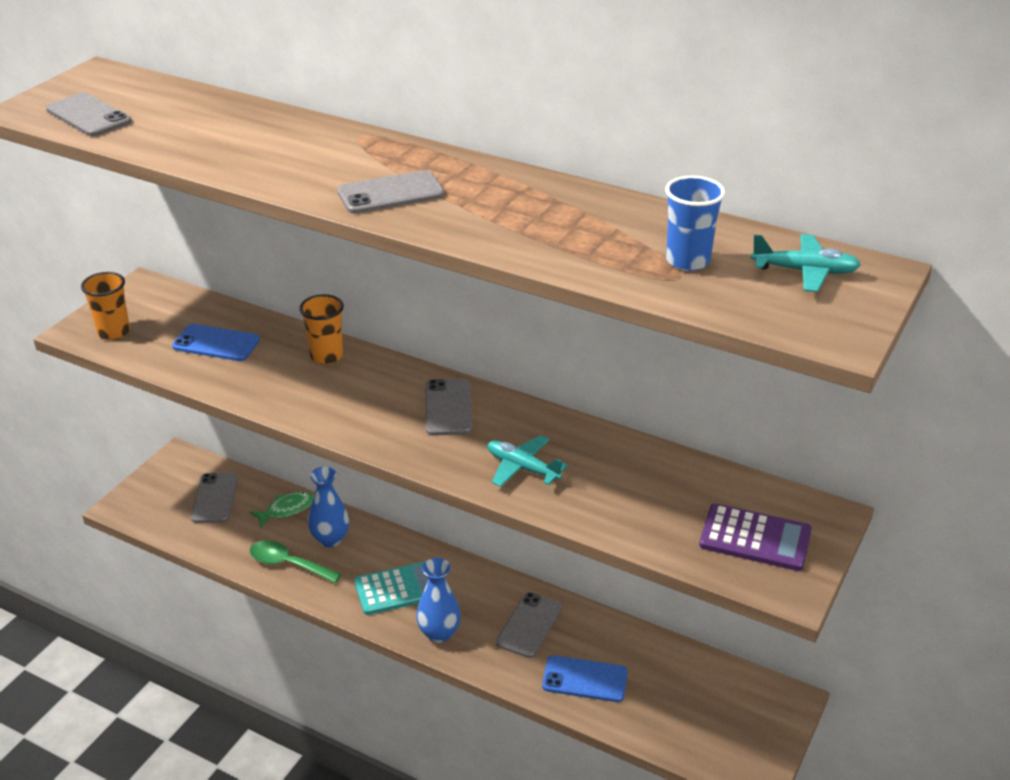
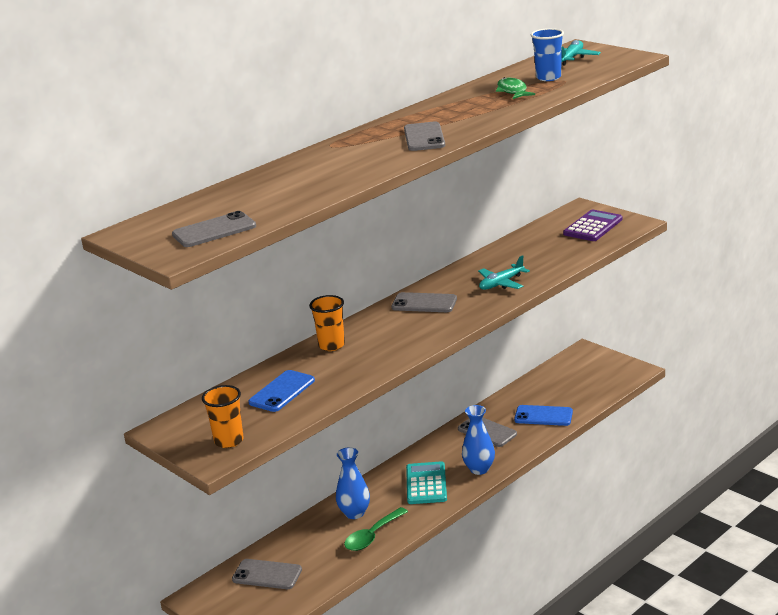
camera: 70 degrees left, 10 degrees down
(286, 510) = (306, 534): green fish -> green fish (512, 91)
(585, 679) = (543, 416): blue phone -> blue phone turned 75 degrees clockwise

